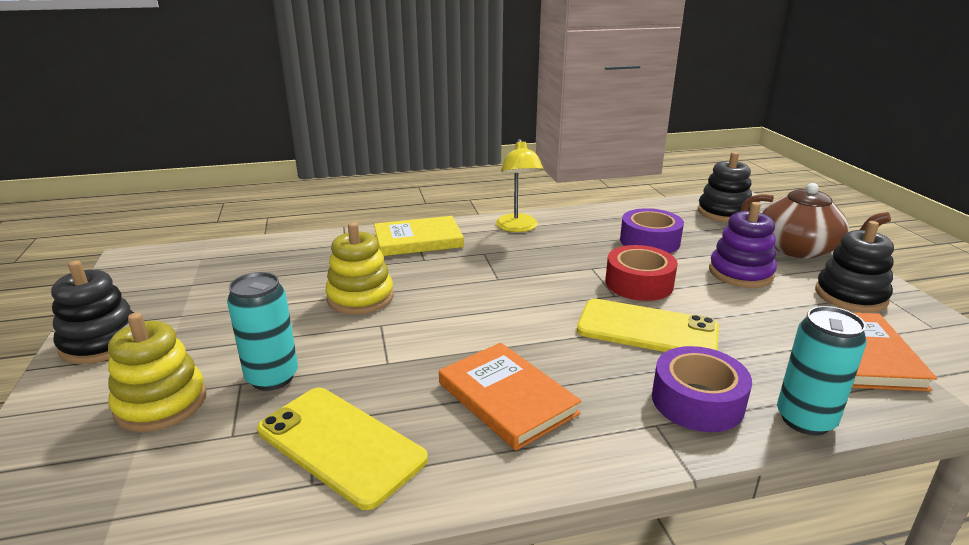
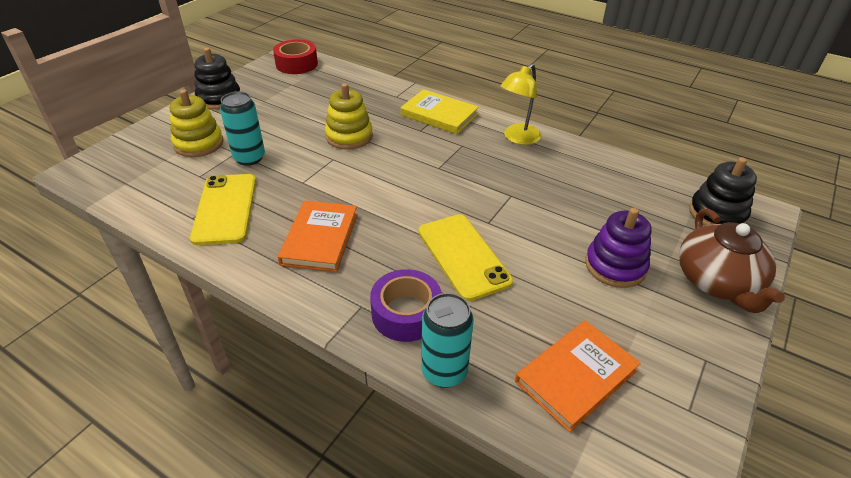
camera: 45 degrees right, 15 degrees up
(639, 283) = (520, 225): red tape -> red tape (296, 64)
(649, 241) = (594, 201): purple tape -> none
(850, 296) = (671, 341): black stacking toy -> none

